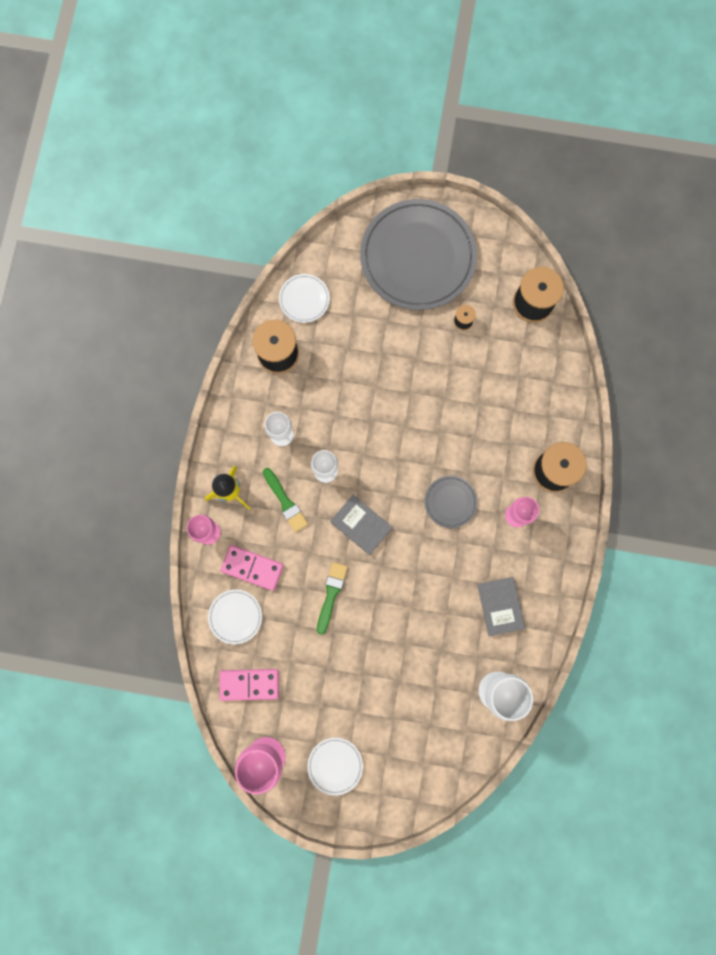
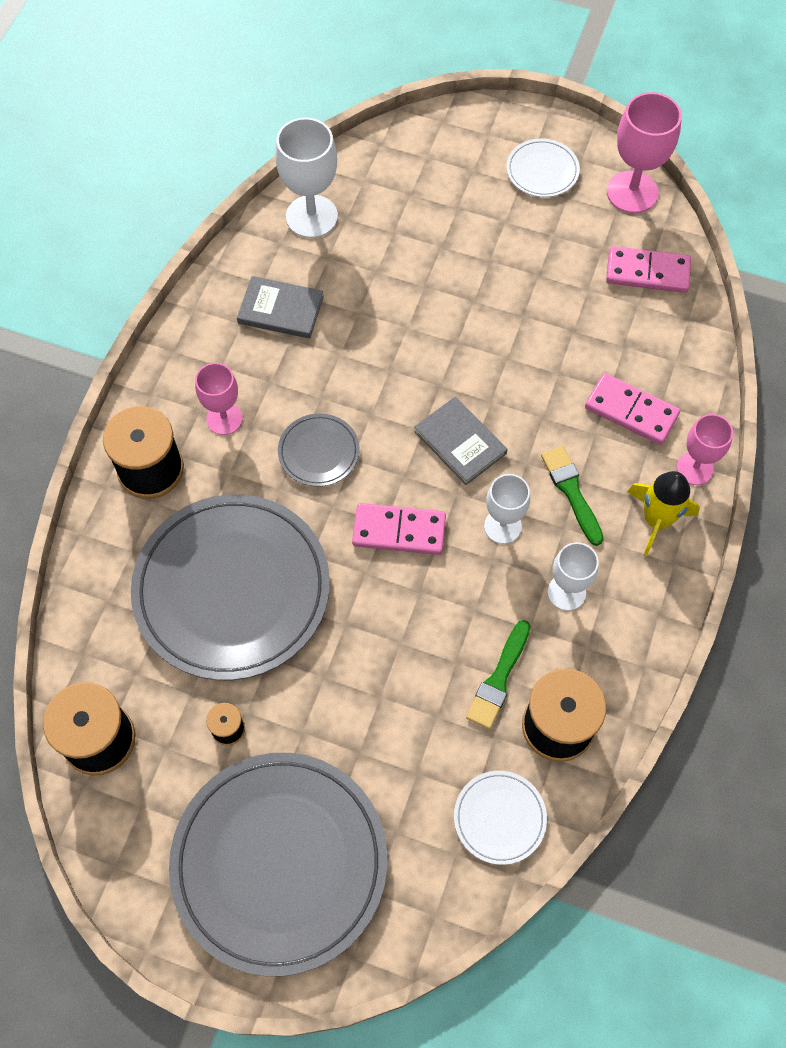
camera: 170 degrees left, 15 degrees down
(235, 616) = (661, 354): white plate -> none
(331, 594) = (519, 360): green brush -> green brush (499, 679)
(389, 457) = (399, 531): none -> pink domino
(482, 402) = (232, 589): none -> grey plate
(500, 606) = (280, 310): grey book -> grey book turned 75 degrees counterclockwise

